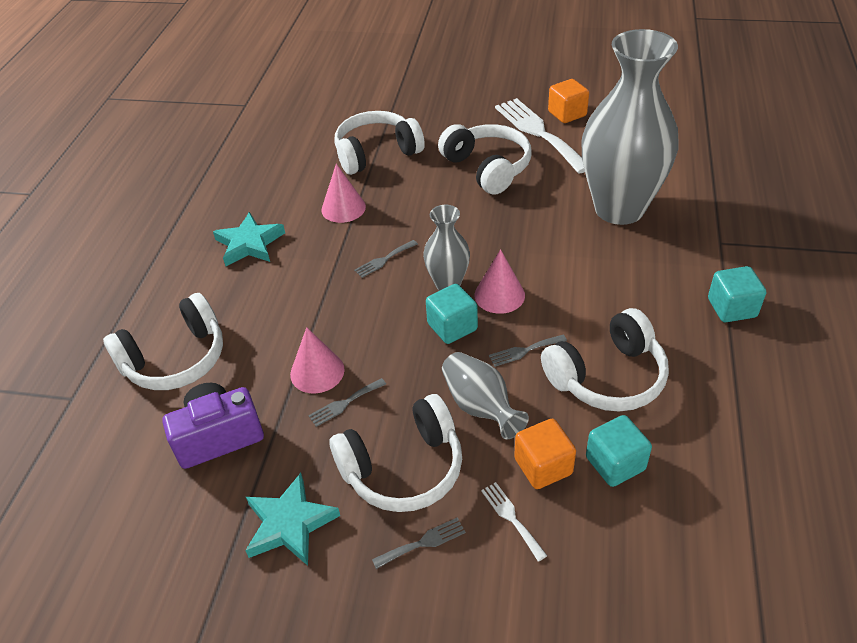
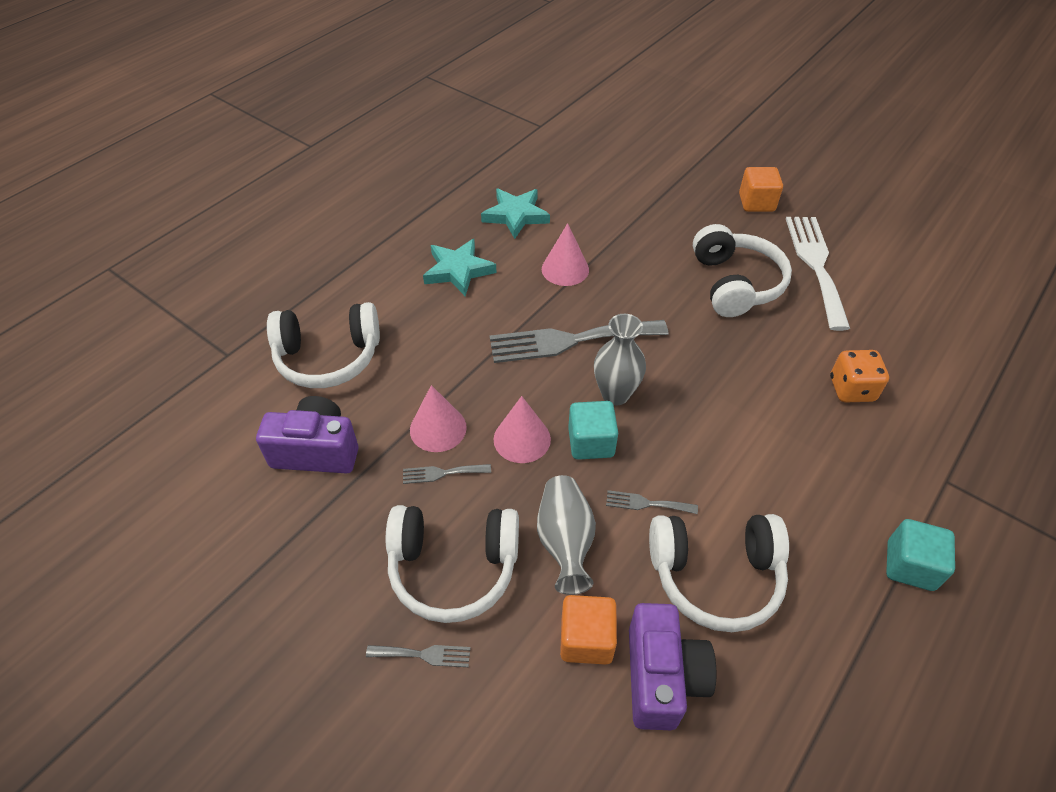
camera: 25 degrees right, 5 degrees up
(290, 524) = (322, 568): turquoise star -> turquoise star (516, 215)
(376, 153) = (632, 223): white headphones -> none
(384, 260) = (569, 340): grey fork -> grey fork, size x2.32
(499, 295) = (659, 430): pink cone -> pink cone (522, 439)
(511, 518) = (521, 677): white fork -> none
(567, 114) = (861, 255): orange cube -> orange cube (756, 203)
(615, 463) = (662, 677): turquoise cube -> purple camera
(619, 209) = (851, 389): grey vase -> orange dice

